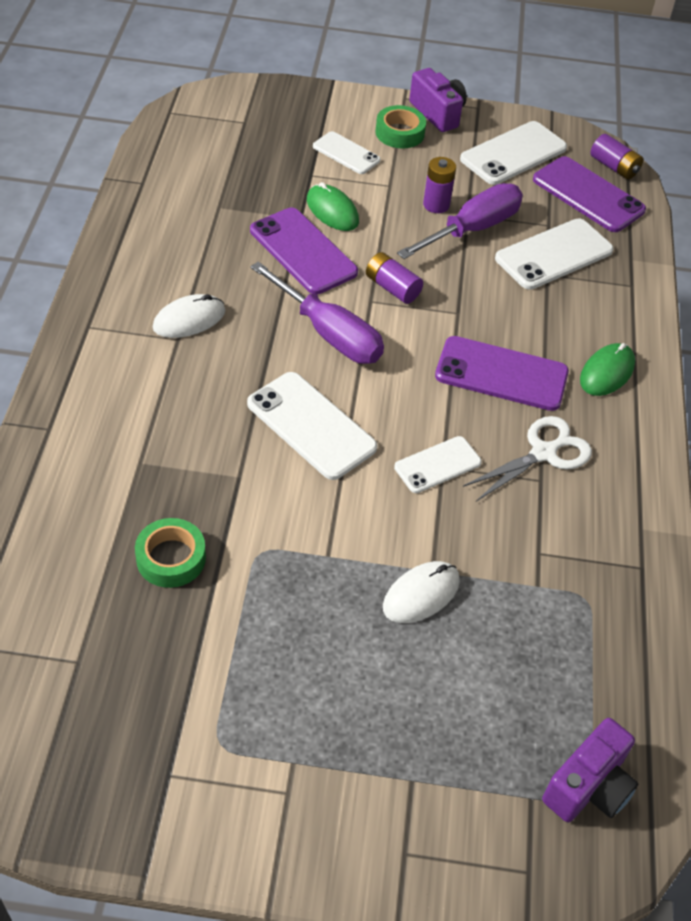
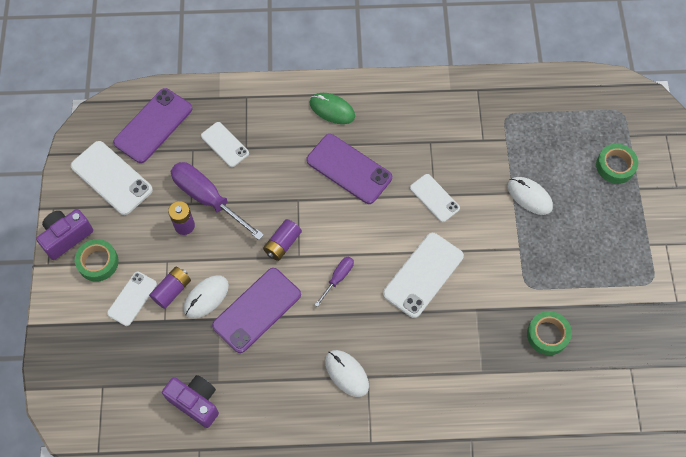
camera: 95 degrees left, 15 degrees up
(328, 334) = (338, 278): purple screwdriver -> purple screwdriver, size x0.50
(332, 211) = (206, 297): green mouse -> white mouse
(464, 751) = (615, 166): none -> green tape
(501, 374) = (349, 169): purple phone -> purple phone turned 60 degrees counterclockwise
(543, 453) = (409, 141): white scissors -> none
(554, 255) = (225, 144): white phone -> white phone, size x0.61
(588, 786) = (615, 111): purple camera -> purple camera (195, 402)
(614, 167) = (116, 110): purple battery -> purple battery (172, 290)

